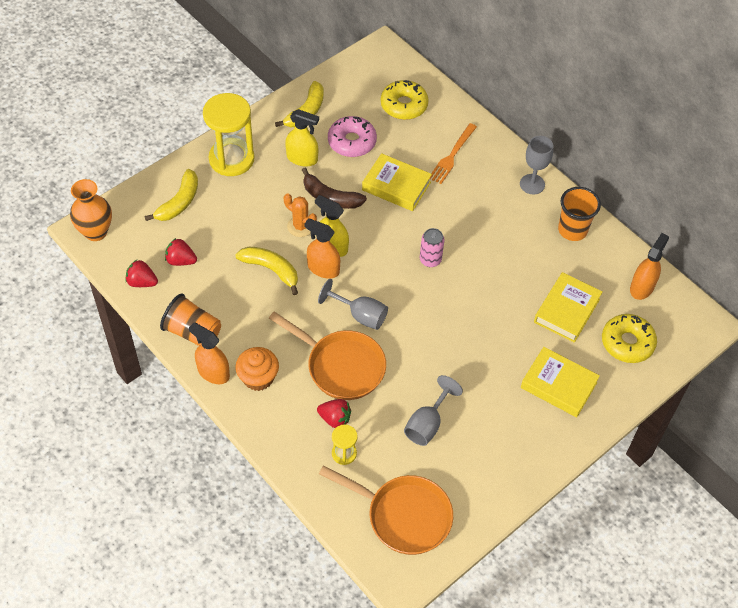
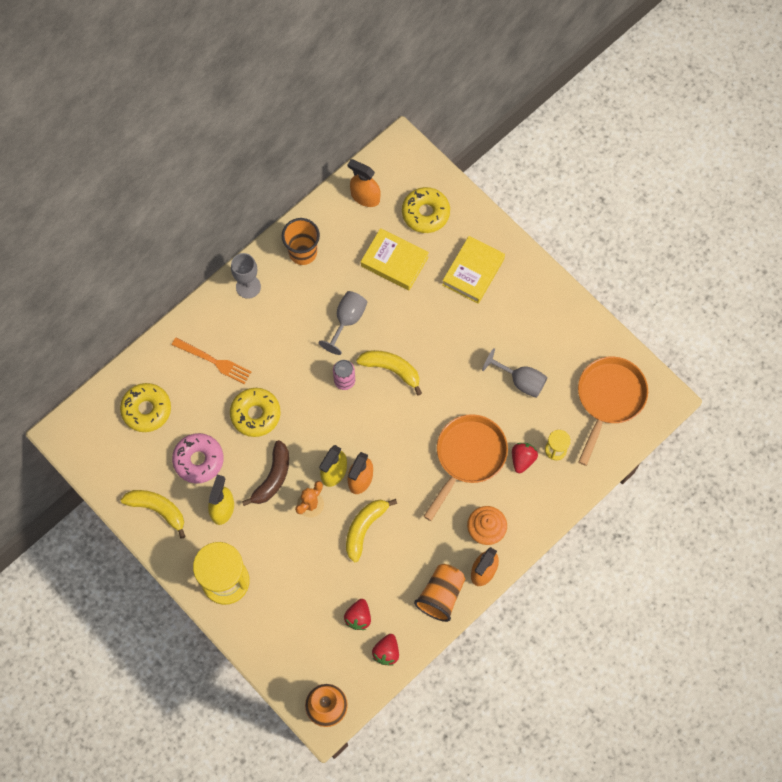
camera: 90 degrees left, 15 degrees up
(179, 202) = (285, 628): yellow banana -> yellow banana (391, 369)
(360, 315) = (411, 442): grey goblet -> grey goblet (347, 320)
(396, 186) = (255, 414): yellow book -> yellow donut

